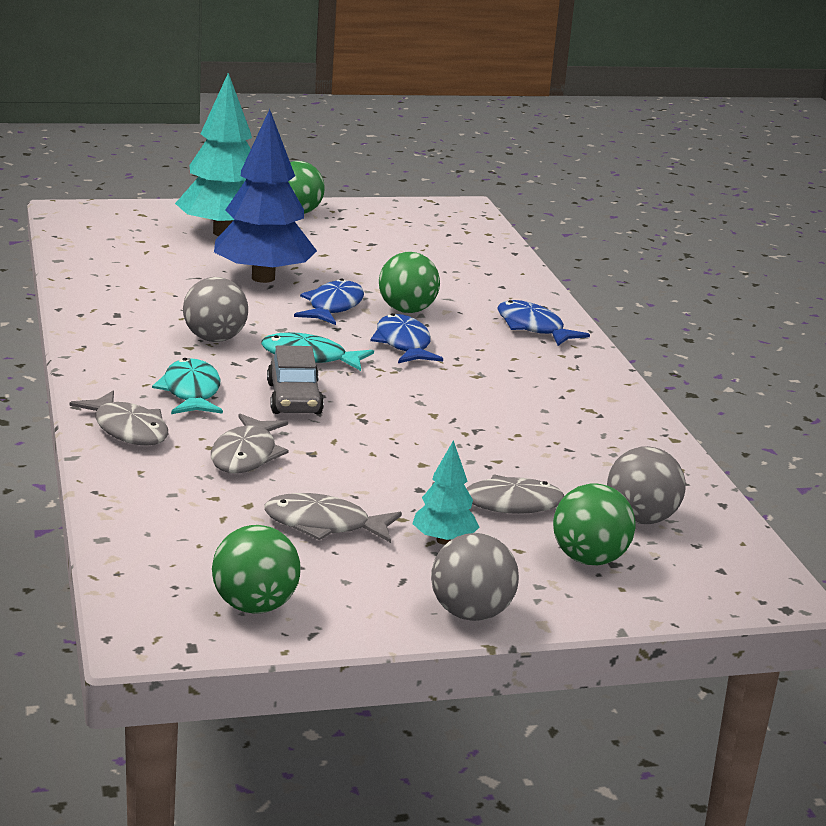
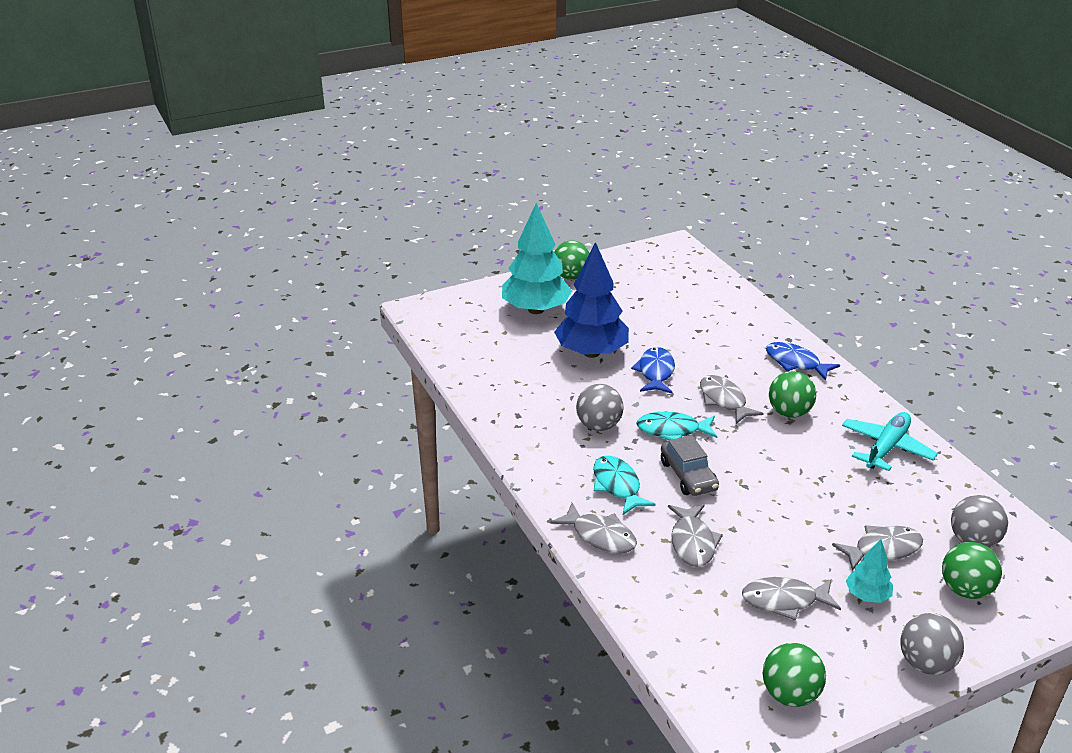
camera: 10 degrees left, 10 degrees up
(403, 344) = (724, 400): blue fish -> grey fish
(407, 310) = (705, 364): green ball -> green ball (789, 412)
(592, 419) = (886, 448): none -> turquoise plane

